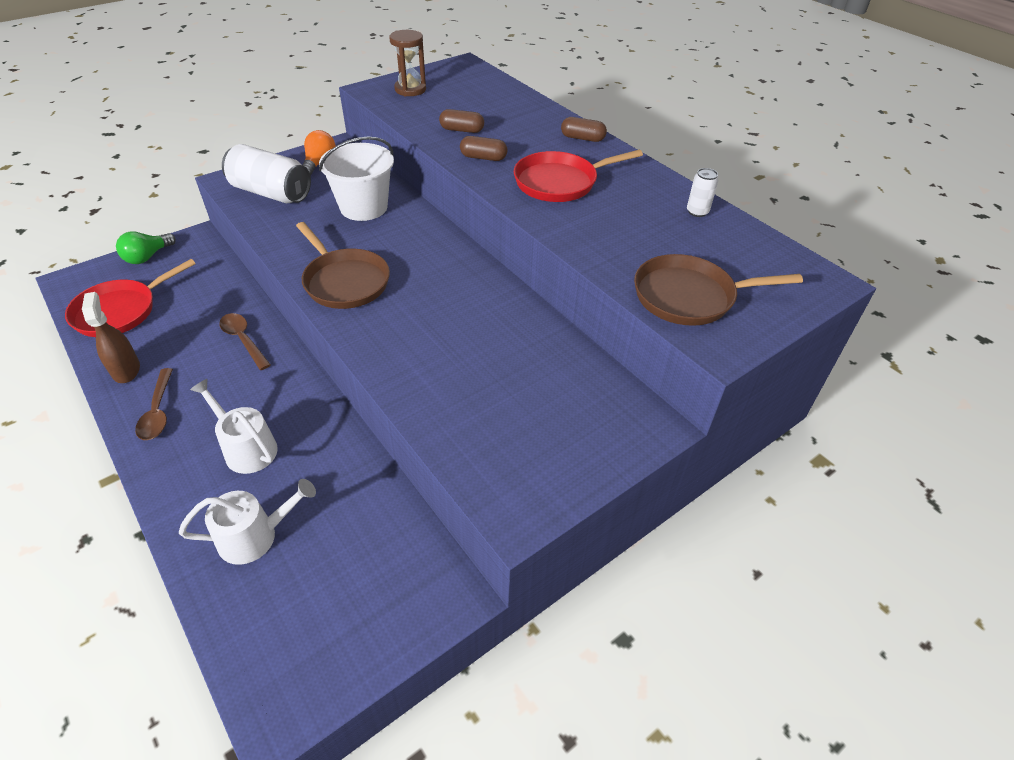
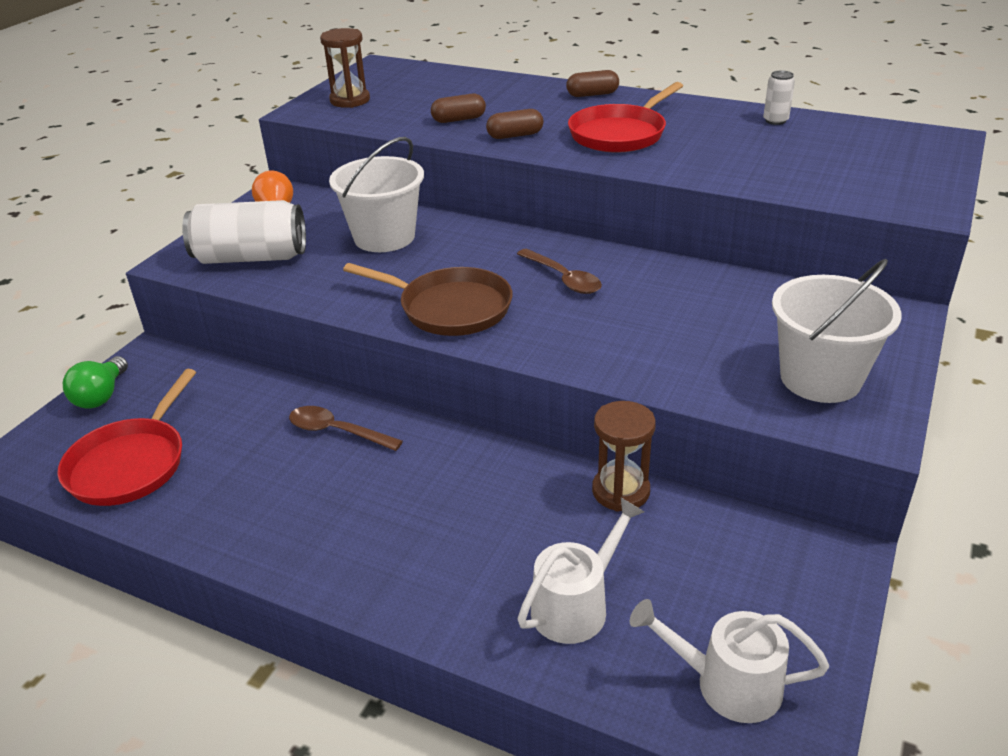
camera: 25 degrees left, 10 degrees down
(126, 370) = (214, 519): brown spray bottle -> none
(158, 411) = (311, 542): brown spoon -> brown spoon (563, 278)
(247, 448) = (467, 530): white watering can -> white watering can (728, 684)
(363, 468) = (620, 491): none -> brown hourglass
(528, 453) = (820, 378): none -> white bucket
(689, 296) = (855, 182): brown pan -> none

